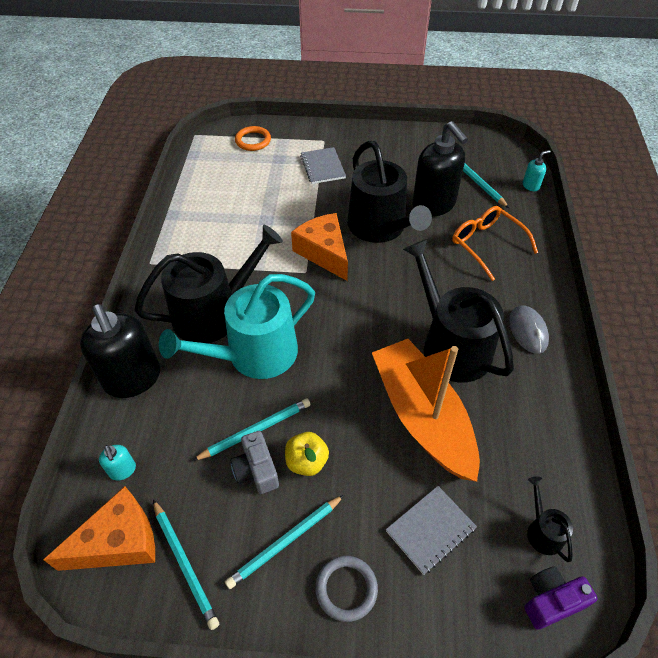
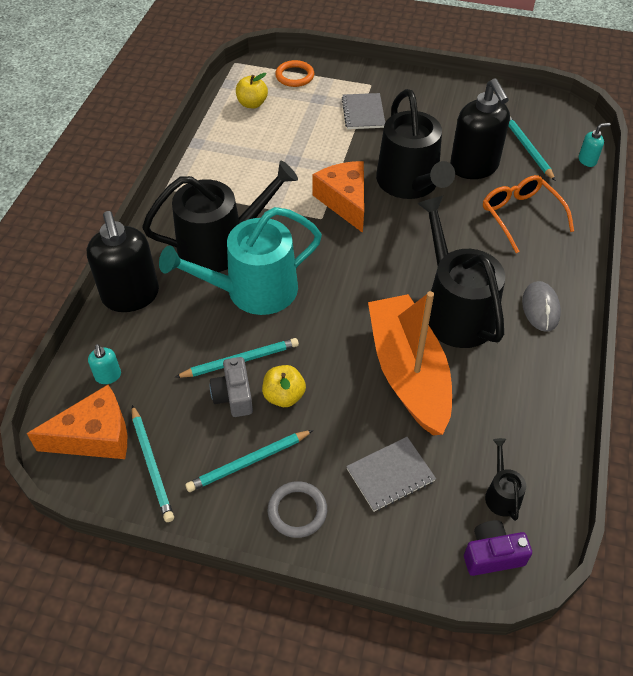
camera: 10 degrees right, 0 degrees up
(218, 171) = (252, 104): none -> yellow apple

